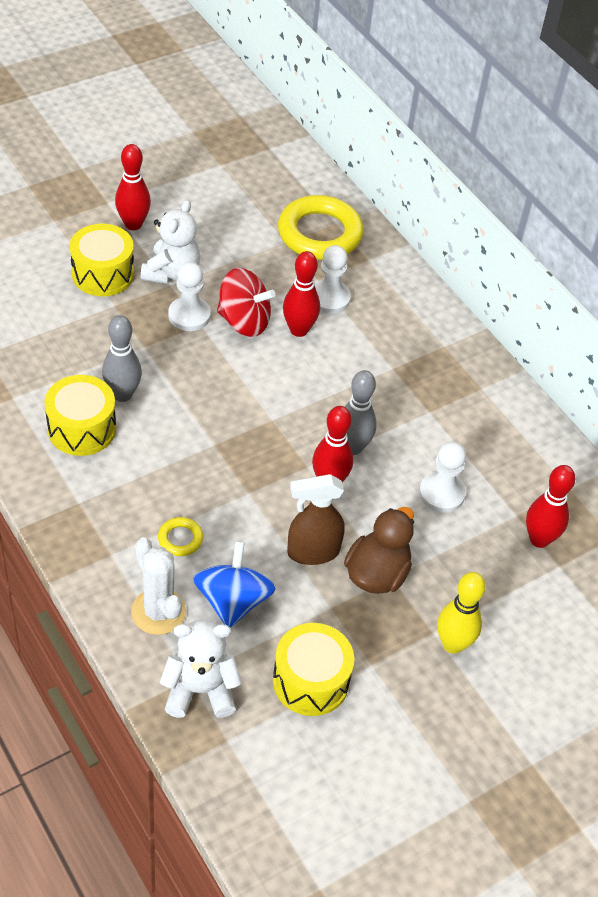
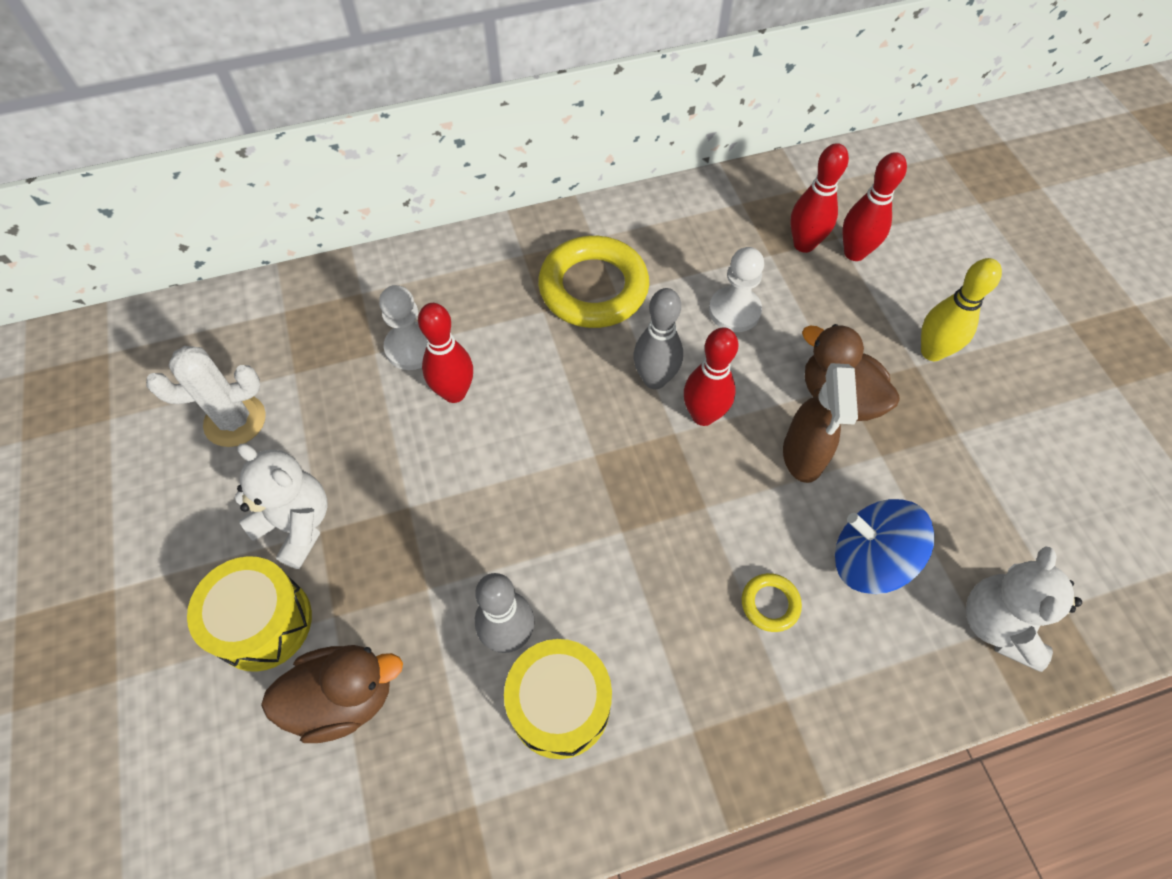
camera: 70 degrees left, 10 degrees up
(64, 322) = (344, 698): none -> brown duck
(133, 224) = (177, 560): red bowling pin -> red bowling pin (854, 253)
(158, 612) = (882, 653): white cactus -> white cactus (235, 421)
(189, 315) = (387, 517): white pawn -> none
(244, 321) = (419, 452): red spinning top -> none
(310, 681) = (981, 498): yellow drum -> none
(319, 234) = (296, 332): yellow ring -> yellow ring (593, 288)

